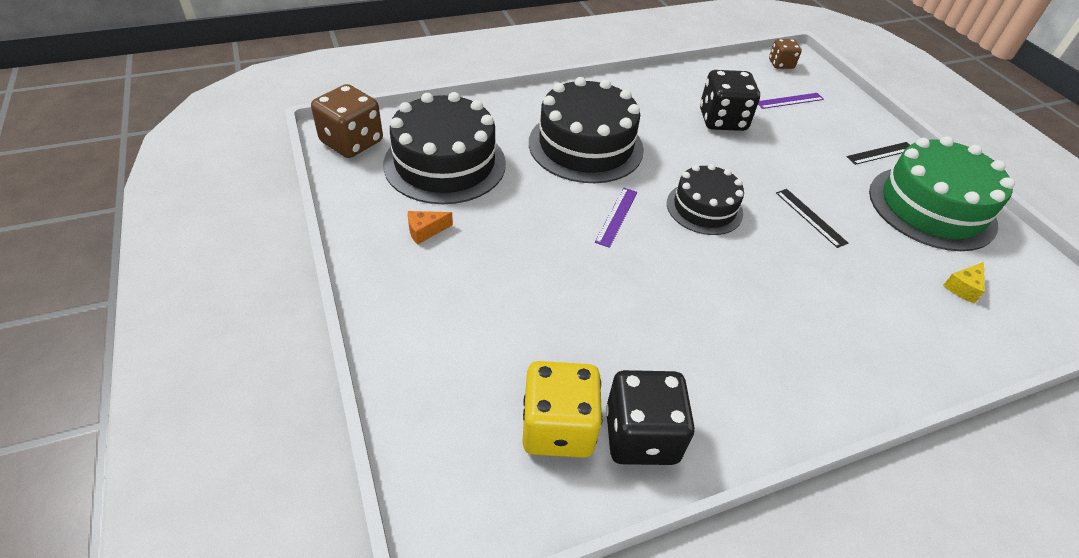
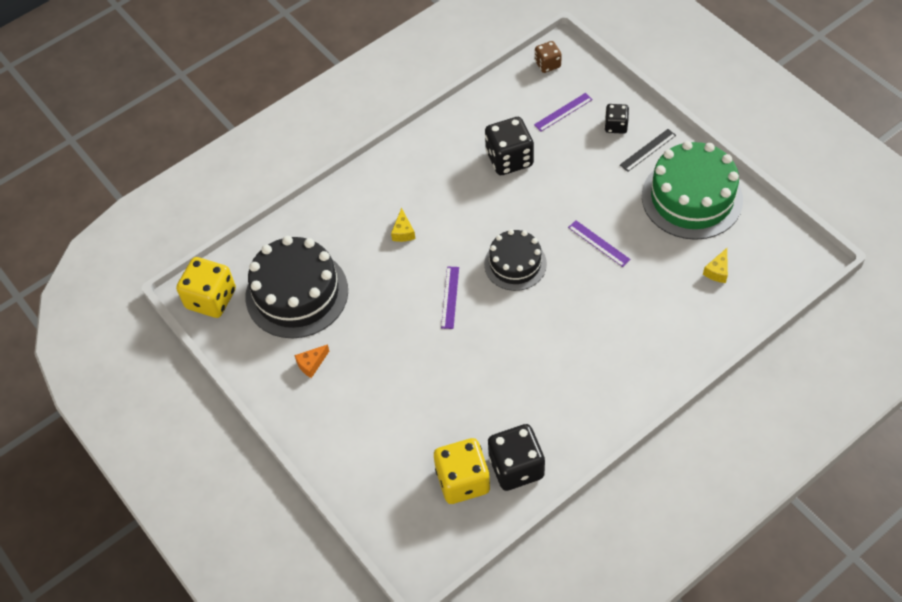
camera: 10 degrees left, 10 degrees up
(352, 142) = (211, 299): brown dice -> yellow dice
(586, 146) = (403, 232): black cake -> yellow cheese
(810, 217) = (599, 243): black ruler -> purple ruler
(846, 125) = (616, 126): none -> black dice

